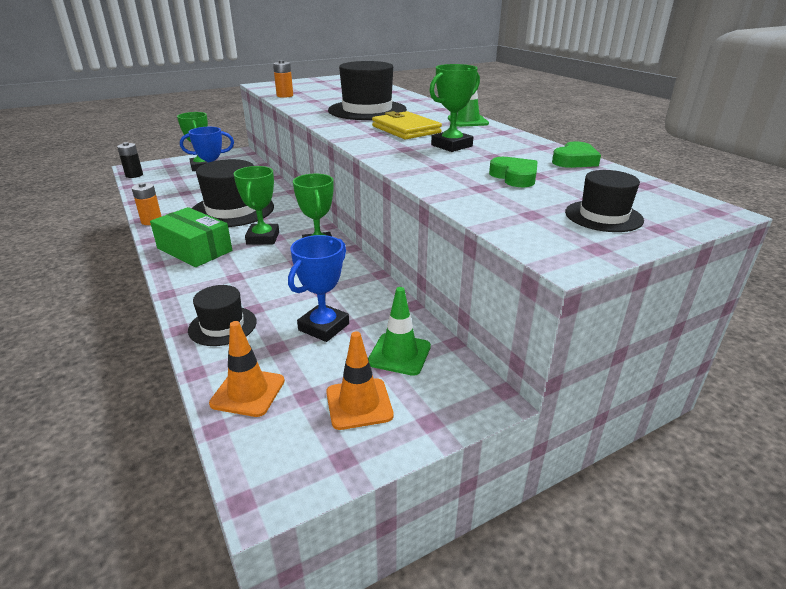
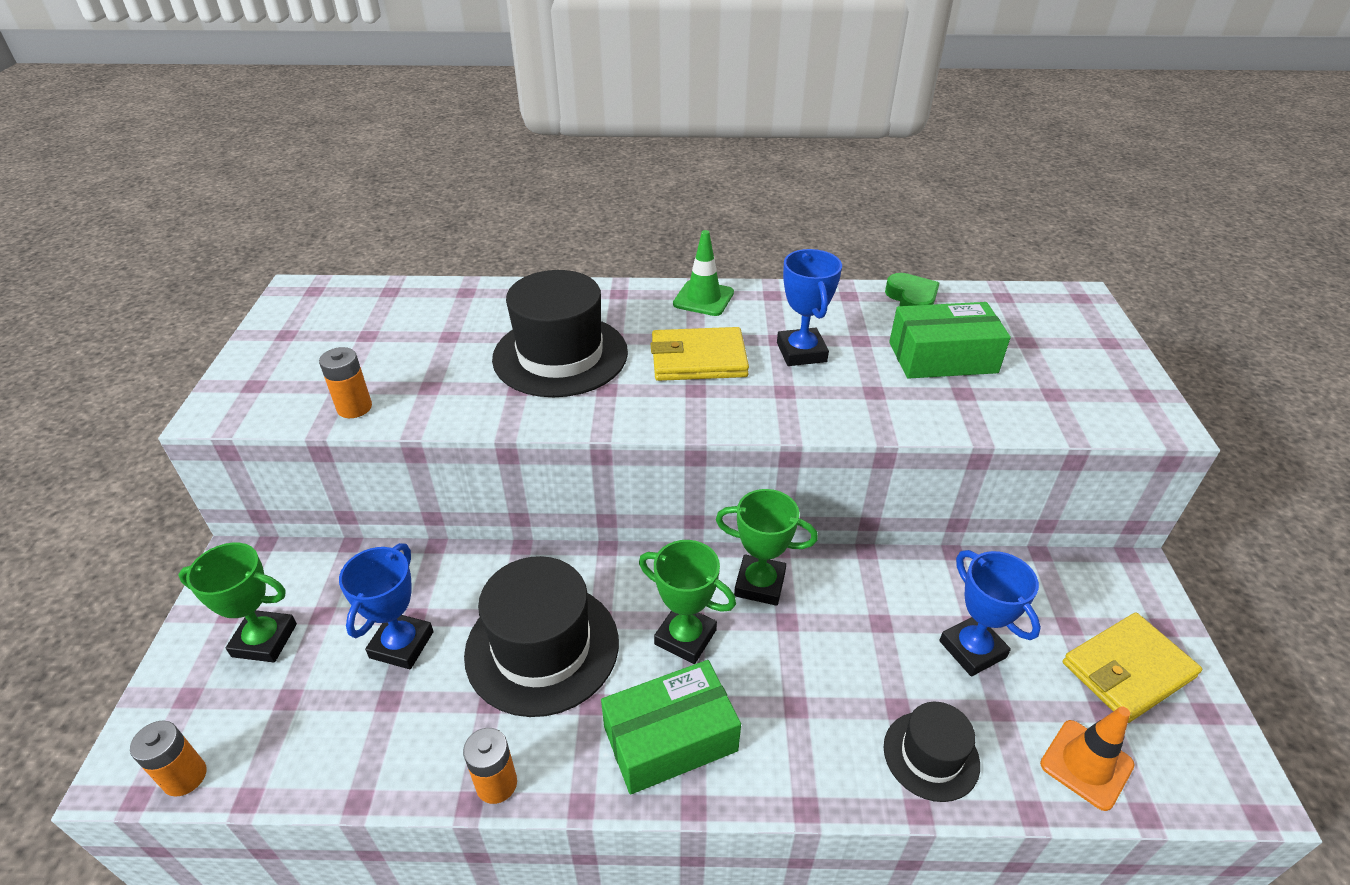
camera: 60 degrees left, 10 degrees up
(134, 175) = (185, 777): black battery -> orange battery
(359, 404) = (1127, 670): orange traffic cone -> yellow wallet
(399, 354) = (1049, 604): green traffic cone -> none
(451, 146) = (801, 352): green trophy -> blue trophy
(514, 177) = (942, 357): green heart -> green box
(603, 216) = (1074, 357): black hat -> none

